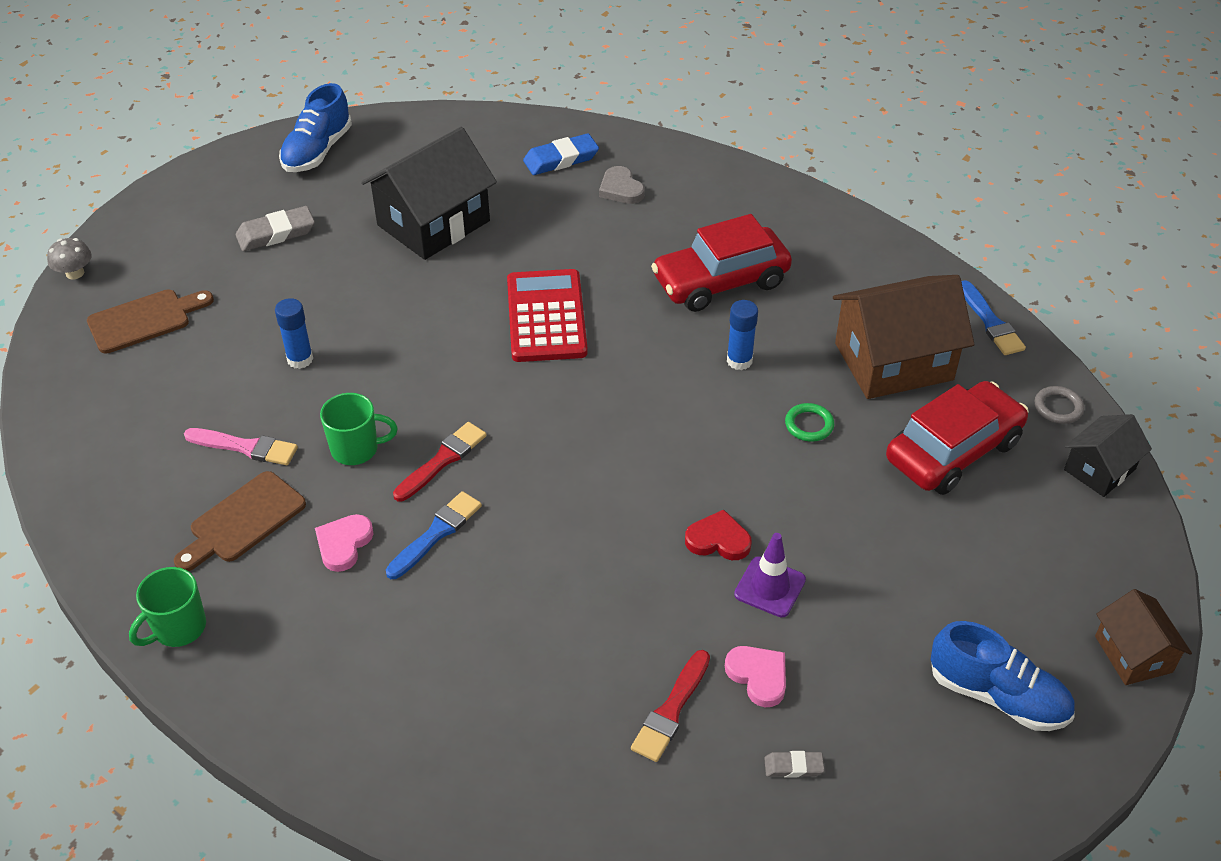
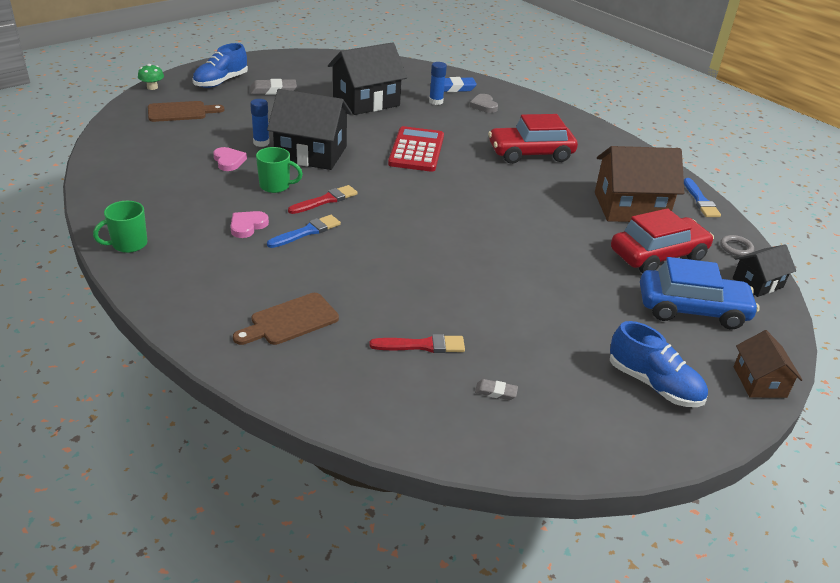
camera: 10 degrees right, 10 degrees down
(75, 273) = (152, 87): grey mushroom -> green mushroom
(243, 521) = (192, 204): brown cutting board -> brown cutting board (290, 321)
(246, 447) = (210, 173): pink brush -> none
(317, 151) = (313, 63): blue shoe -> blue shoe (221, 82)
(386, 364) = (311, 153): none -> black house
(671, 710) = (422, 345): red brush -> red brush turned 135 degrees counterclockwise
(718, 540) = (485, 268): red heart -> none
(739, 361) = (530, 190): blue glue stick -> blue glue stick (436, 101)
(758, 676) = (488, 340): pink heart -> pink heart (229, 161)
(770, 587) = (512, 297): purple traffic cone -> none
(809, 425) = (565, 226): green ring -> none
(1020, 544) = (692, 309): none -> blue car

